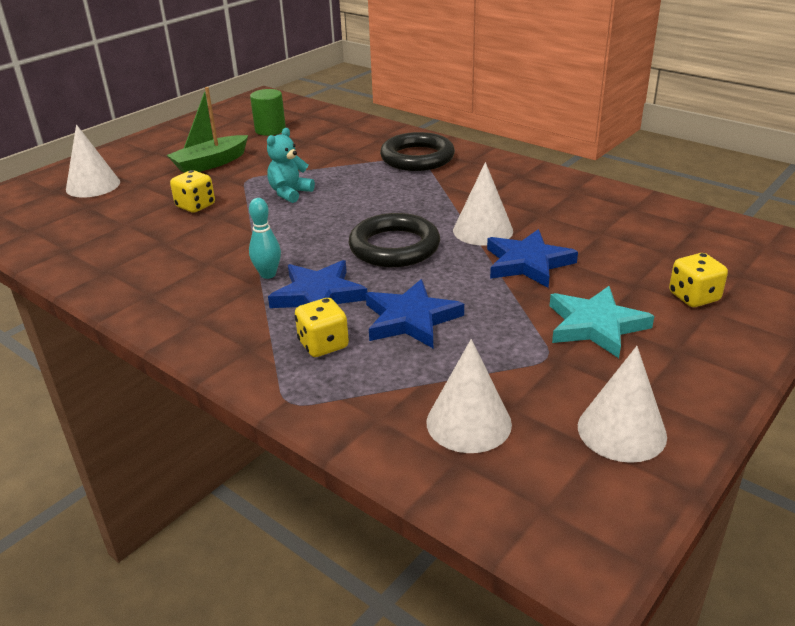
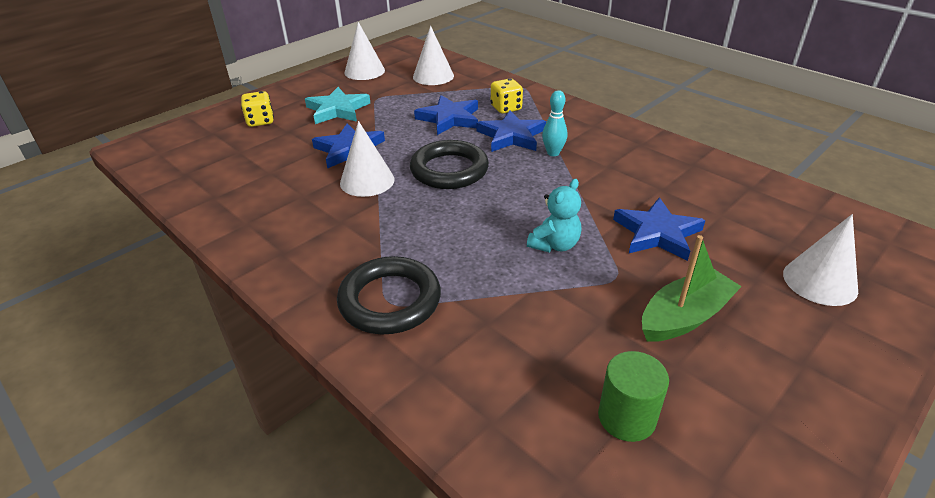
camera: 175 degrees left, 5 degrees up
(195, 206) = (657, 233): yellow dice -> blue star

